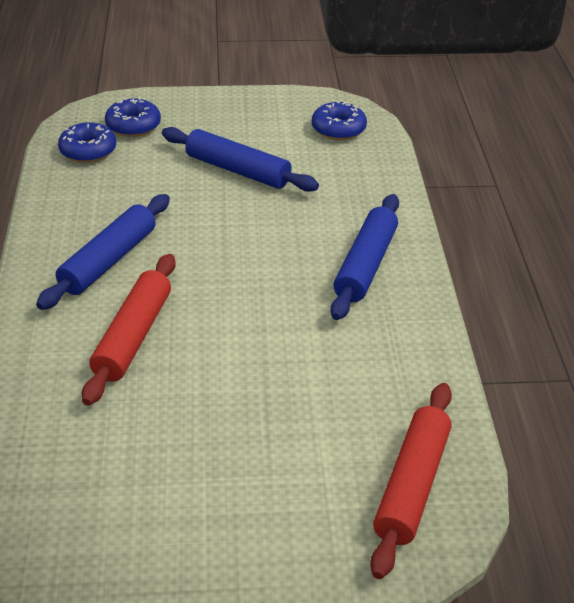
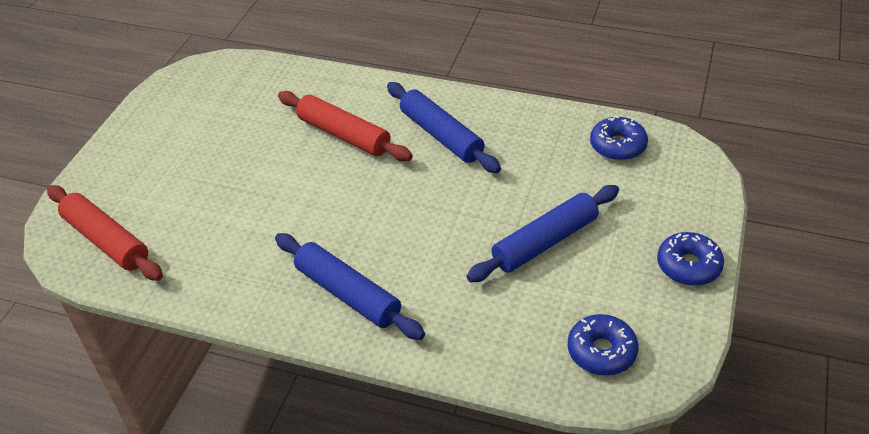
camera: 115 degrees right, 5 degrees up
(133, 126) = (657, 182): blue donut -> blue donut (688, 266)

